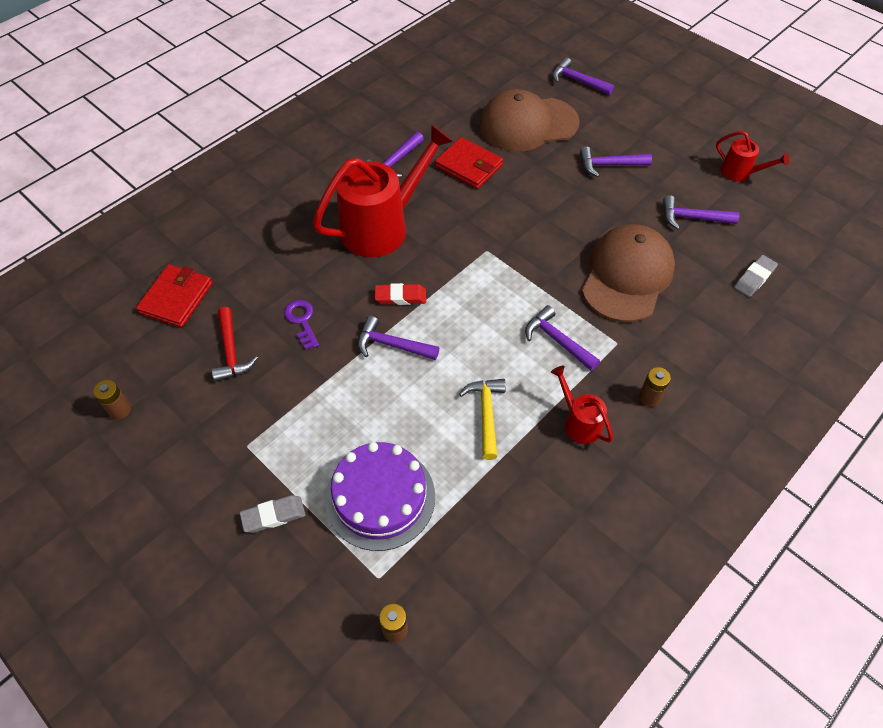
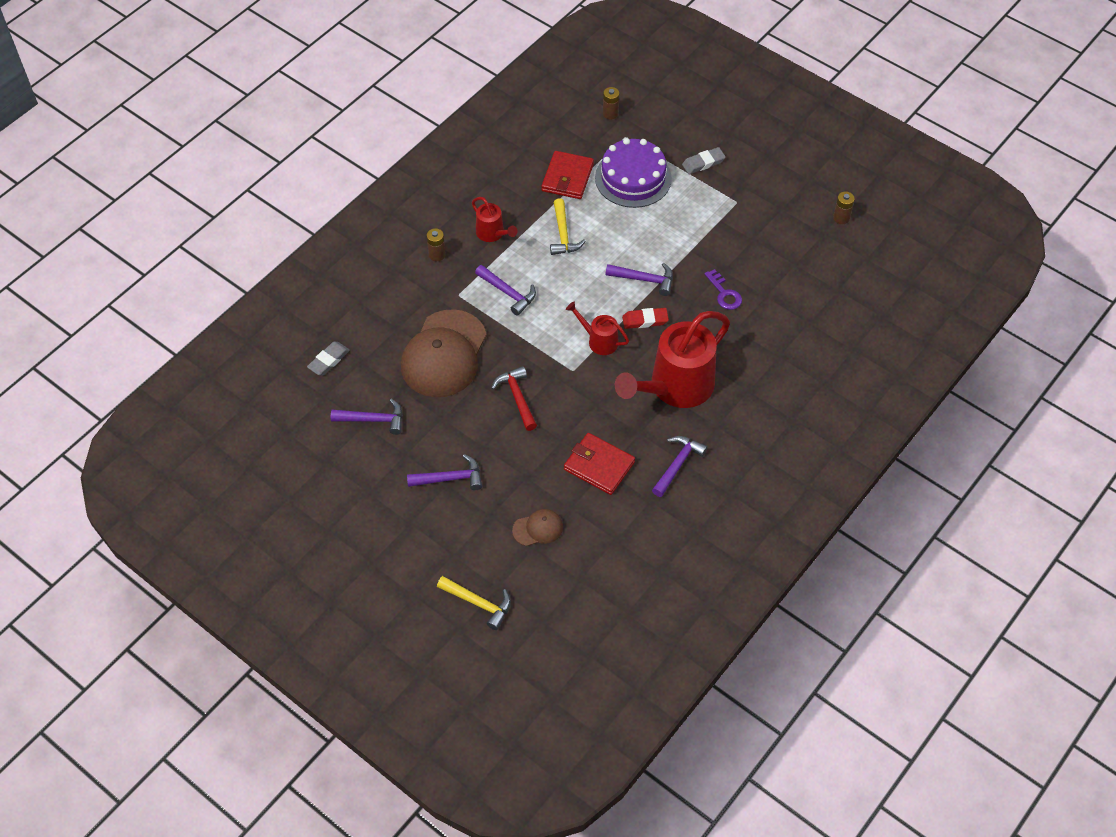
camera: 175 degrees right, 0 degrees up
(176, 298) = (839, 305): red wallet -> red wallet (567, 177)
(231, 351) = (774, 265): red hammer -> red hammer (517, 397)
(528, 124) = (538, 529): brown cap -> brown cap, size x0.45
(577, 81) = (478, 603): purple hammer -> yellow hammer
(740, 173) = (312, 479): red watering can -> red watering can (598, 340)

